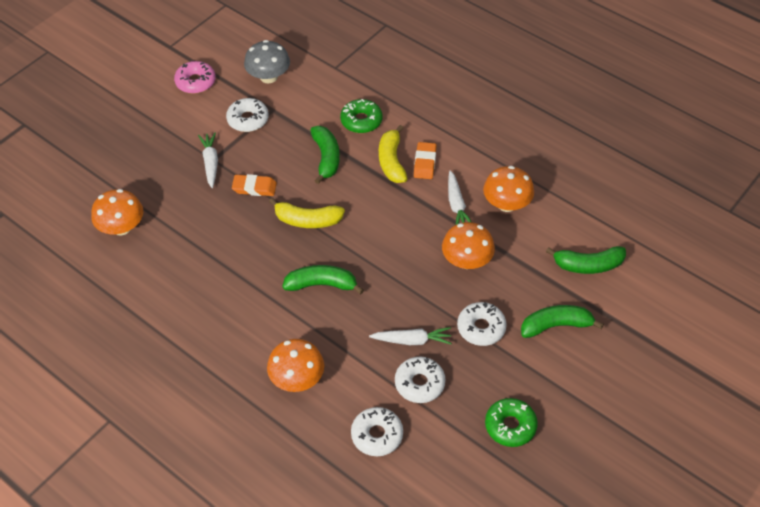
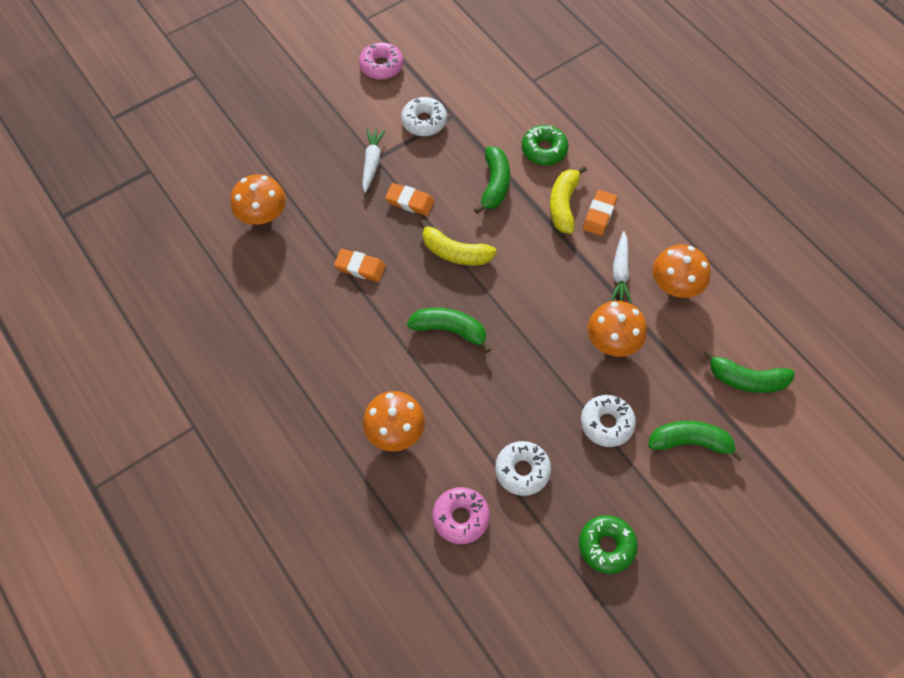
camera: 15 degrees right, 10 degrees up
(225, 251) = (360, 267): none -> orange eraser
(268, 77) = (459, 76): grey mushroom -> none
(377, 435) = (461, 517): white donut -> pink donut
(412, 340) = (528, 419): white carrot -> none

